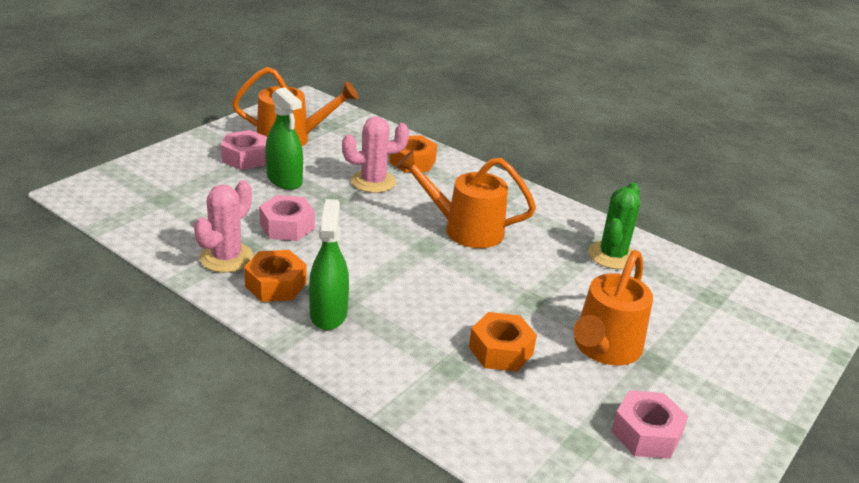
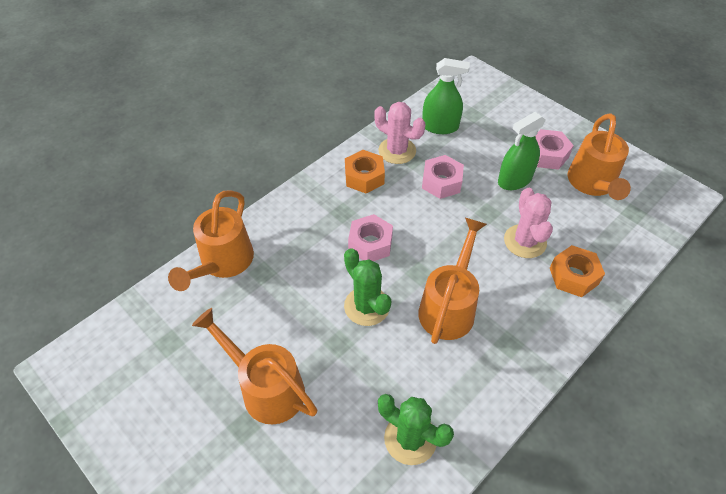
camera: 100 degrees right, 20 degrees up
(328, 314) = (329, 205): green spray bottle -> green spray bottle (440, 126)
(443, 406) = (223, 263): none -> orange watering can
(479, 281) = (367, 306): none -> green cactus
(500, 351) = (274, 307): orange nut -> none
(646, 433) = (165, 392): pink nut -> pink nut (370, 244)

